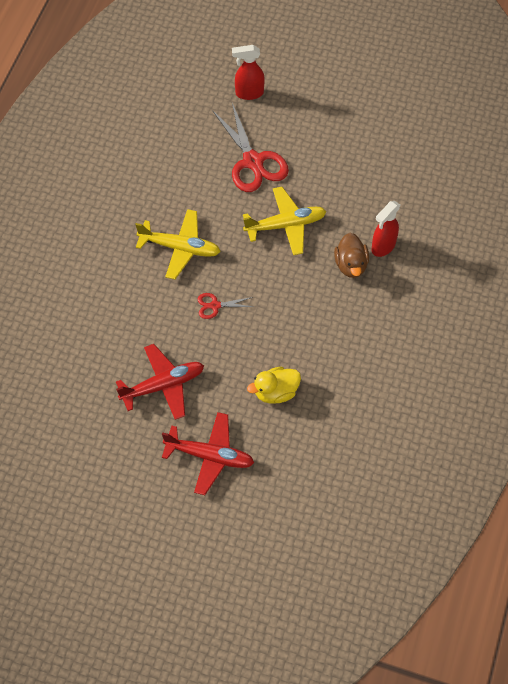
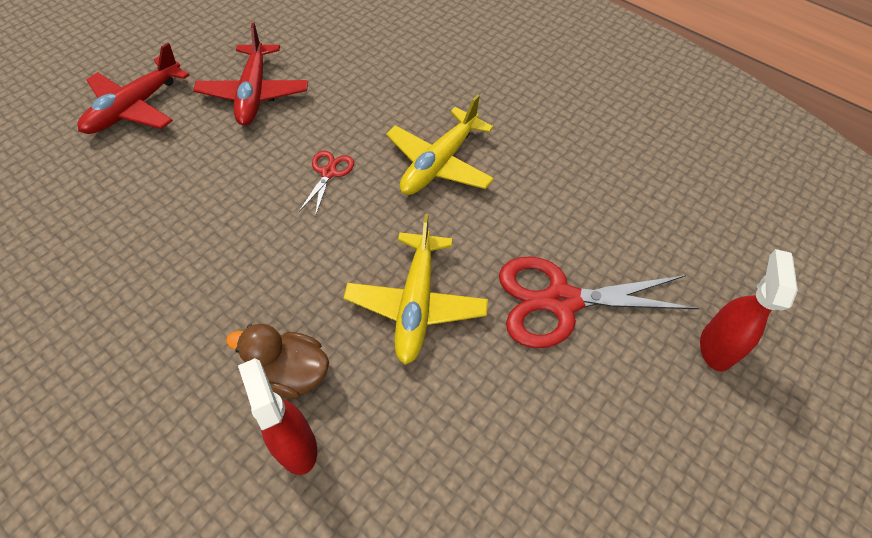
camera: 110 degrees right, 5 degrees down
(275, 392) = (159, 195): yellow duck -> none

